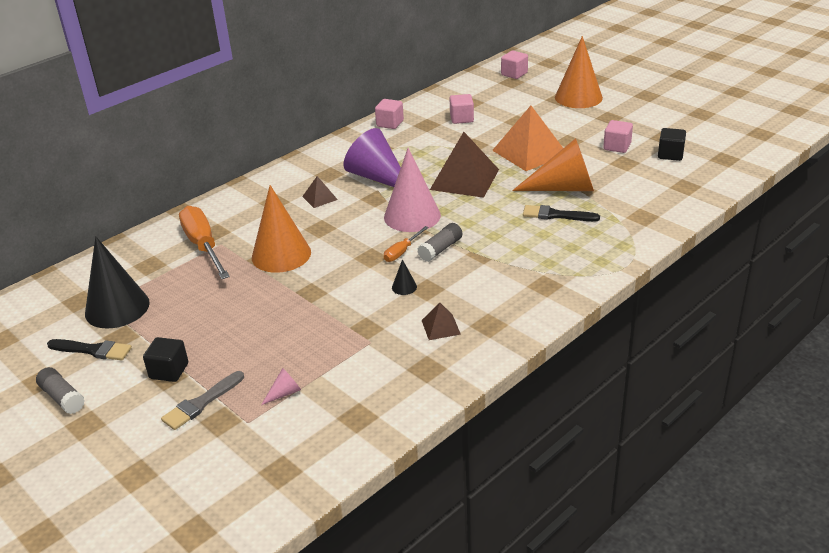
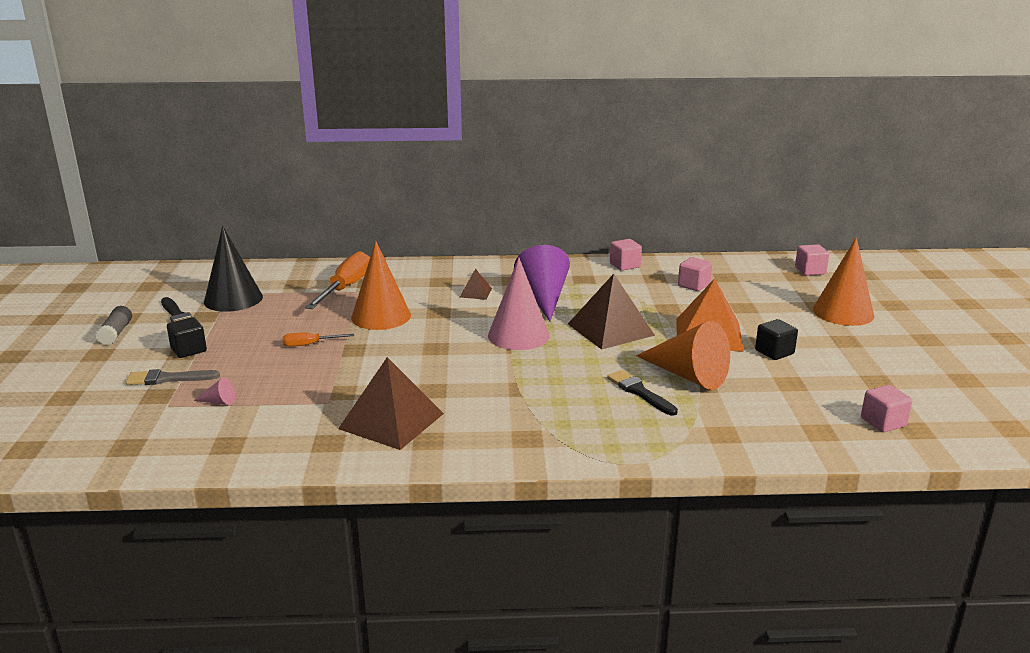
camera: 40 degrees right, 10 degrees down
(402, 252) = (463, 356): orange screwdriver -> orange screwdriver (310, 344)
(404, 287) = (419, 380): black cone -> none
(440, 249) = (495, 368): grey glue stick -> none
(440, 327) = (391, 421): brown pyramid -> brown pyramid, size x2.12
(617, 146) = (807, 367): pink cube -> pink cube (883, 422)
(670, 154) = (855, 398): black cube -> black cube (774, 352)

